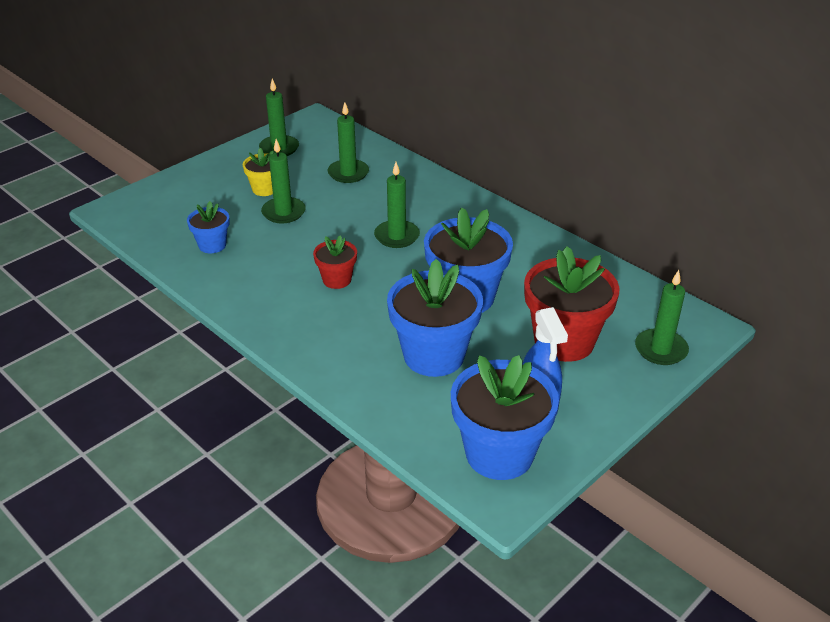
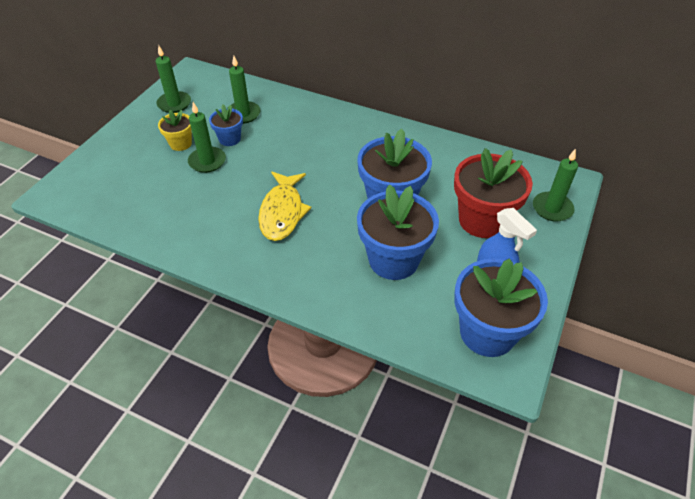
camera: 20 degrees left, 10 degrees up
(212, 245) = (160, 206): blue flower pot -> blue flower pot (229, 139)
(337, 280) = (282, 212): red flower pot -> yellow fish
(397, 236) = (310, 161): green candle -> none

